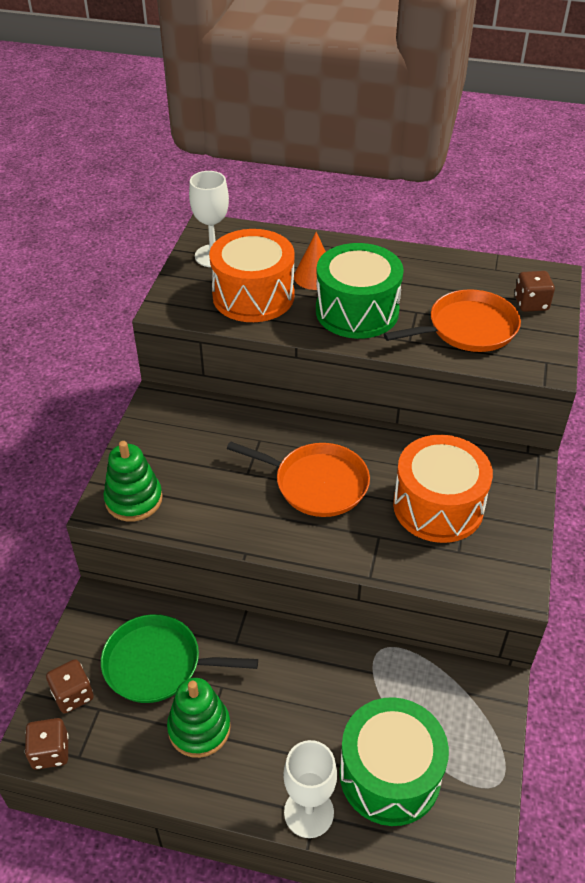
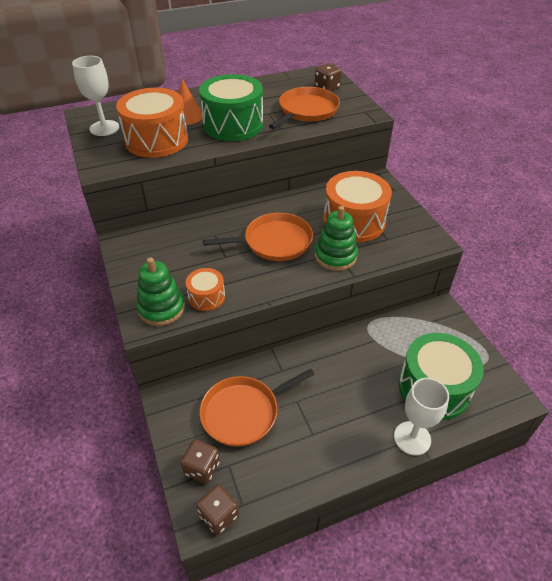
camera: 35 degrees left, 0 degrees up
(158, 664) = (244, 412): green pan -> orange pan
(187, 511) = (206, 297): none -> orange drum
(199, 728) = (305, 433): green stacking toy -> green stacking toy (335, 256)

